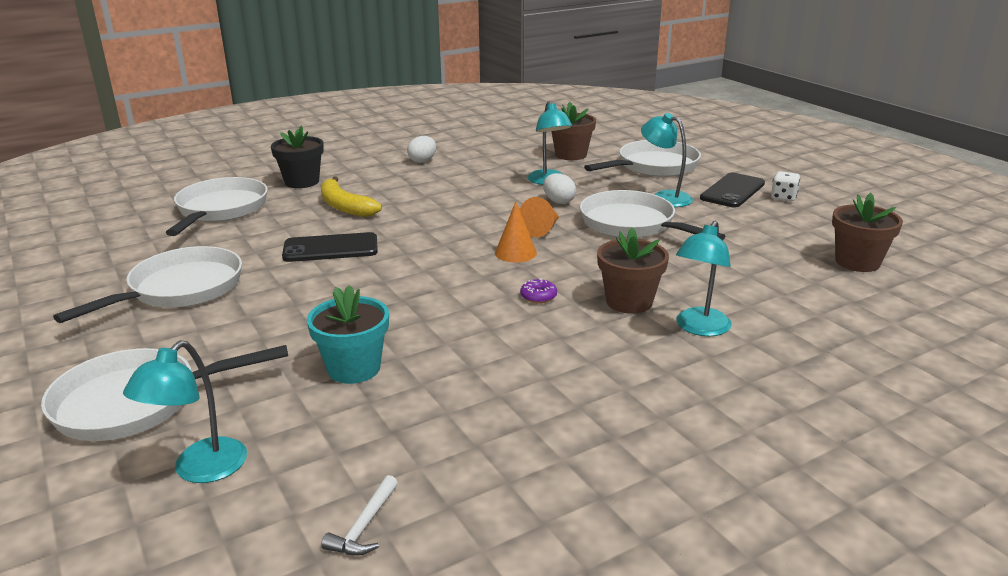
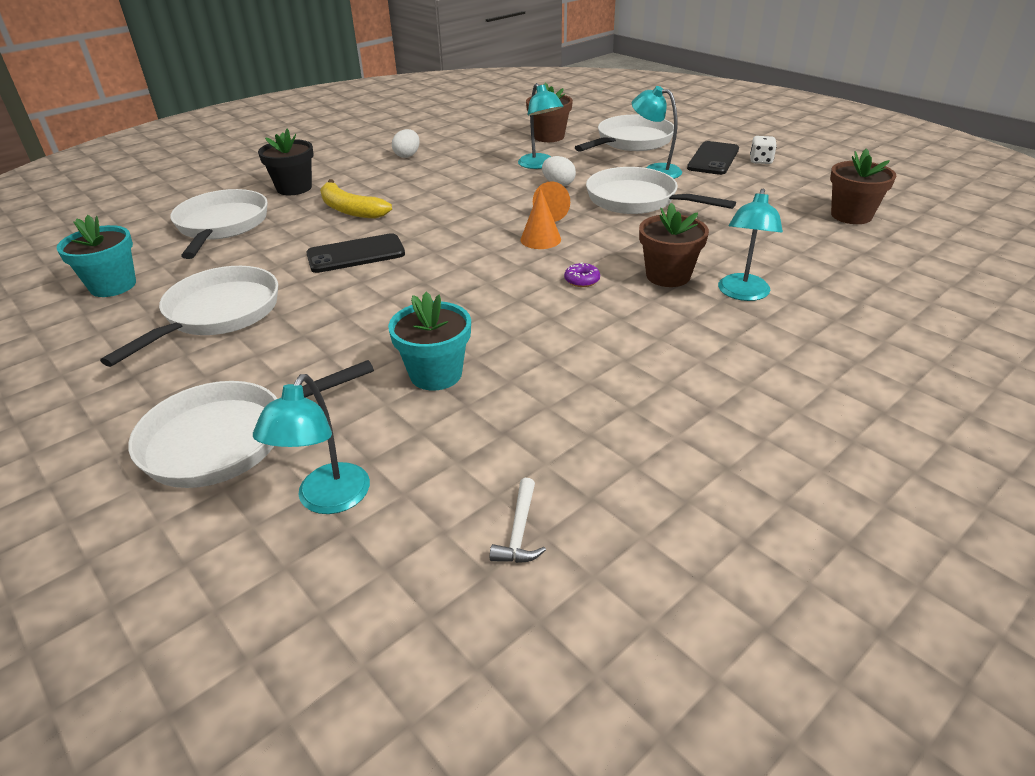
camera: 10 degrees left, 10 degrees up
(101, 254) = (113, 286): none -> turquoise flower pot

